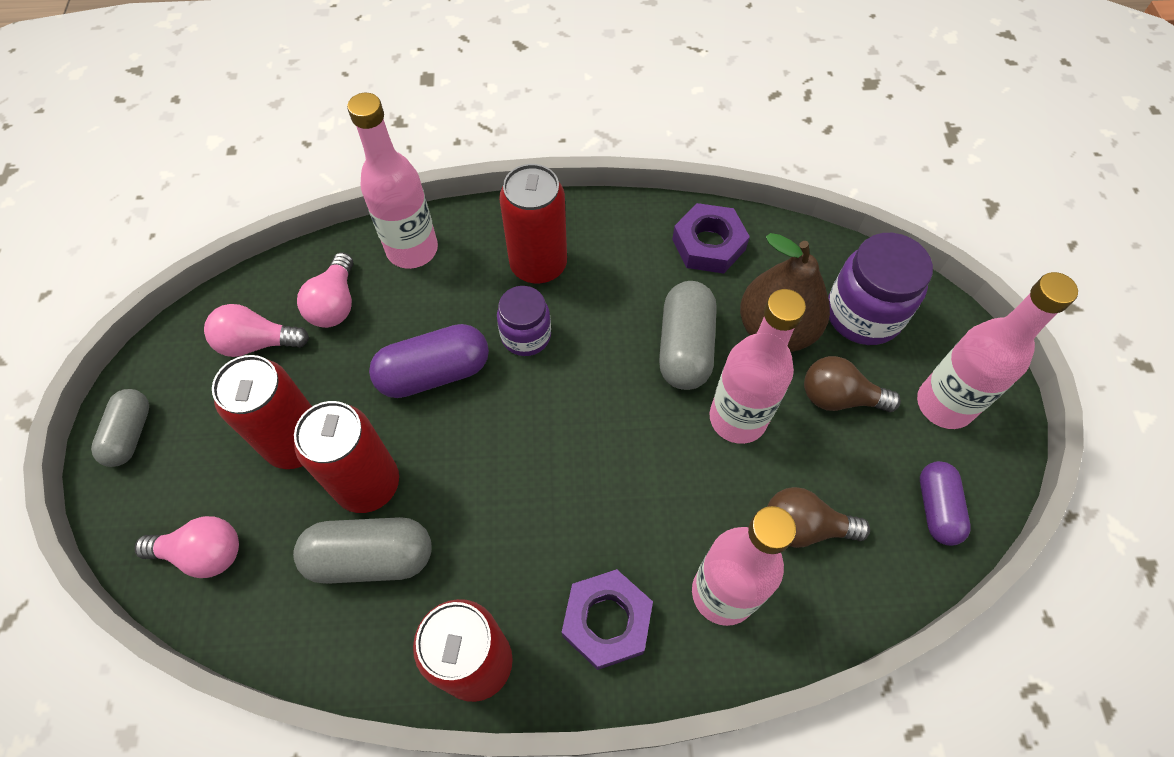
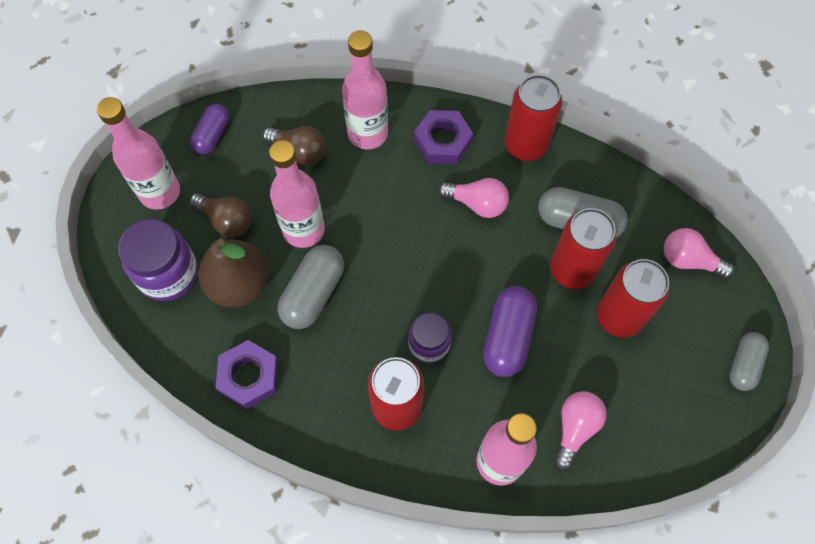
camera: 160 degrees left, 5 degrees up
(257, 343) = (643, 412): pink light bulb -> pink light bulb (477, 203)
(434, 373) = (507, 337): purple capsule -> purple capsule turned 75 degrees counterclockwise

